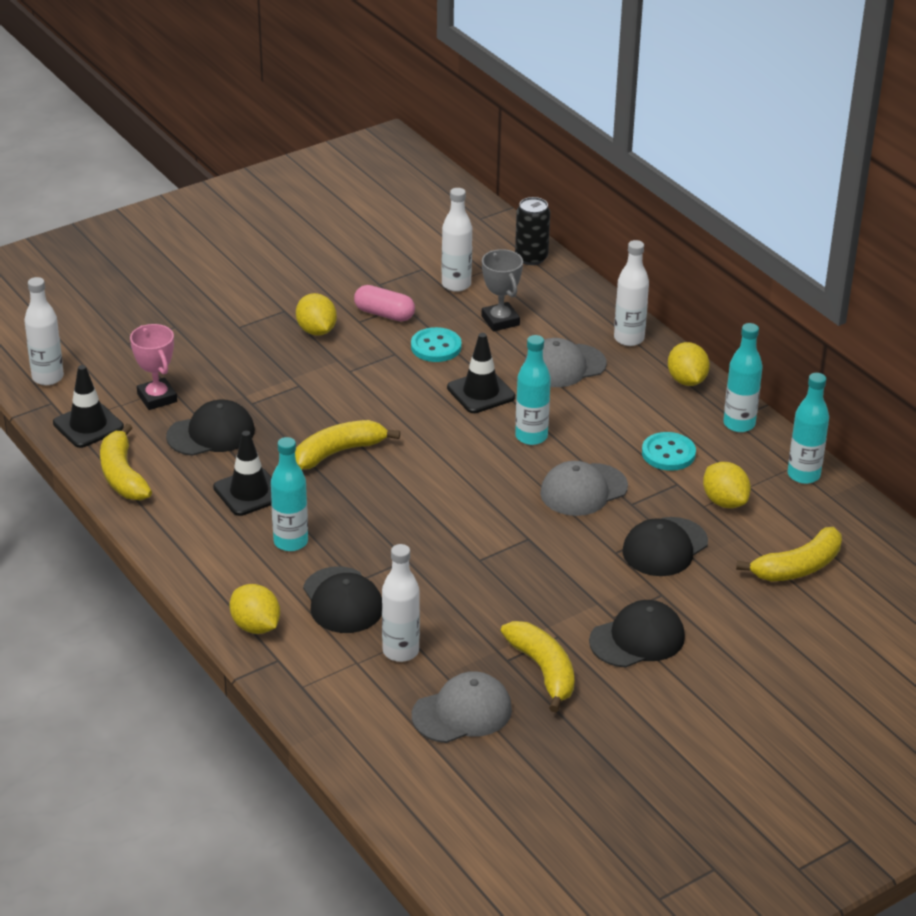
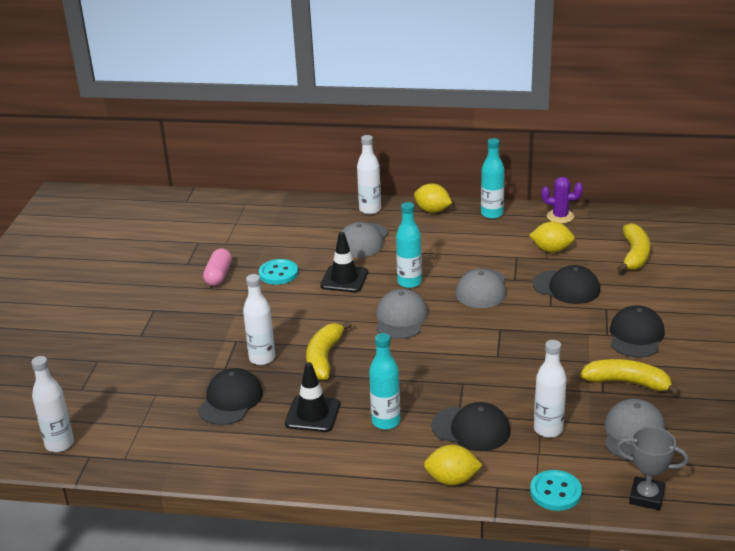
camera: 45 degrees left, 5 degrees down
(88, 425) = (140, 451): black traffic cone -> none
(122, 475) = (216, 462): yellow banana -> none
(157, 398) = (158, 405): pink trophy -> none
(316, 331) = (194, 308): yellow lemon -> none
(384, 314) = (218, 276): pink capsule -> pink capsule turned 60 degrees counterclockwise
(456, 284) = (232, 238): white bottle -> white bottle (262, 358)
(462, 464) = (401, 318): none -> grey cap
(500, 320) = (289, 240): grey trophy -> grey trophy (646, 497)
(531, 258) = (250, 203): black can -> none
(664, 547) = (566, 287): black cap -> black cap turned 60 degrees counterclockwise
(668, 453) = (487, 246): turquoise button -> turquoise button (555, 492)
(803, 475) = (560, 216): turquoise bottle -> purple cactus

